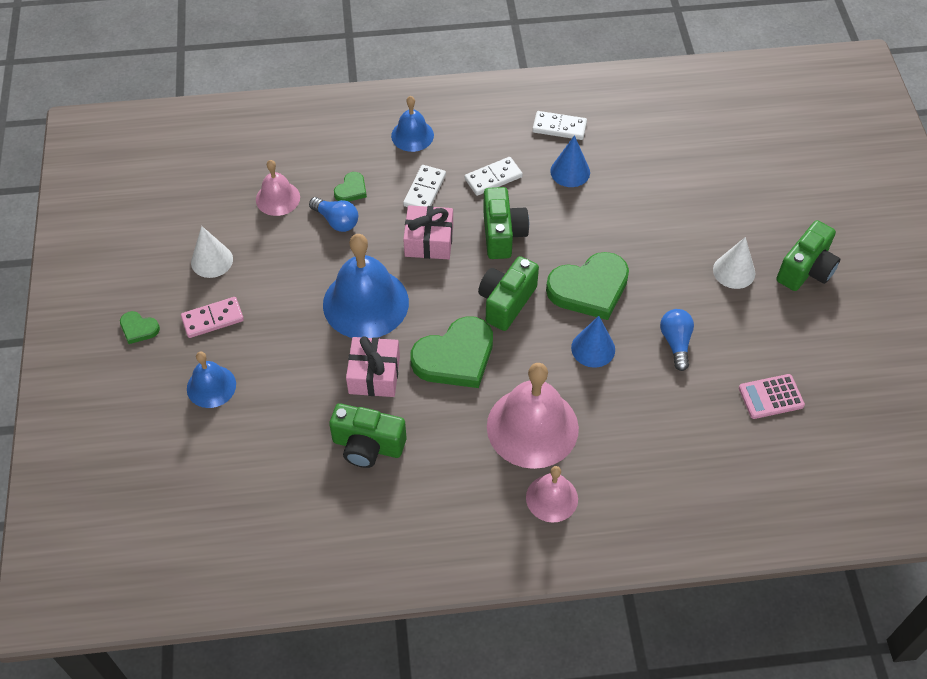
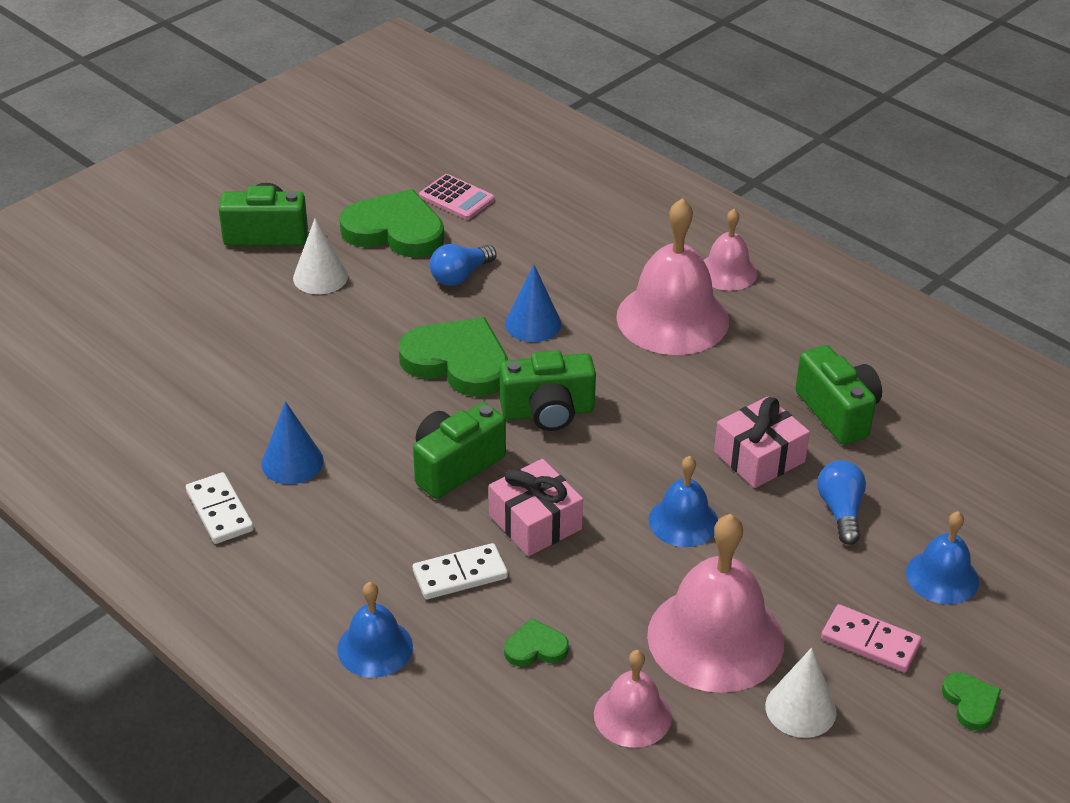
camera: 130 degrees left, 15 degrees down
(283, 259) = (715, 638): none -> pink bell
(336, 221) = (600, 627): blue light bulb -> blue light bulb (840, 511)
(365, 303) = (683, 521): blue bell -> blue bell, size x0.55
(455, 357) = (662, 411): green heart -> green heart (395, 230)
(493, 178) = (372, 523): white domino -> none

